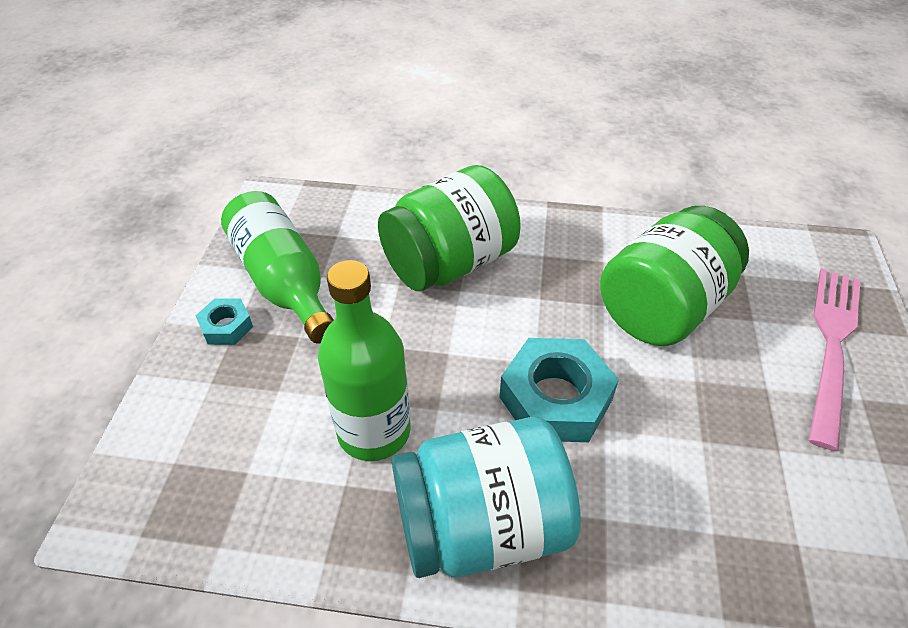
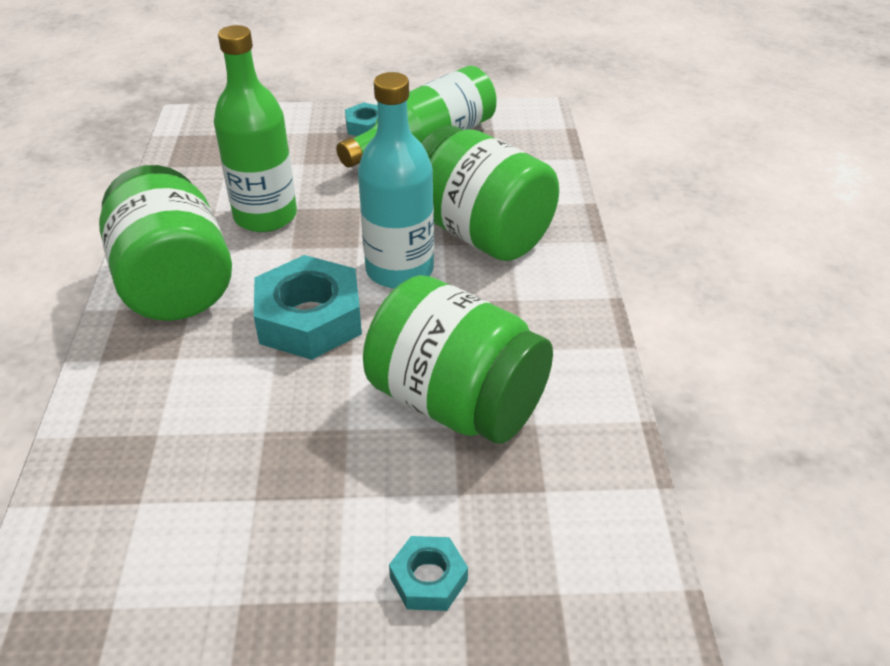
camera: 80 degrees right, 5 degrees down
(481, 526) = (174, 283): turquoise jar -> green jar
(493, 325) = (399, 270): none -> turquoise bottle
(832, 345) = (428, 579): pink fork -> turquoise nut

